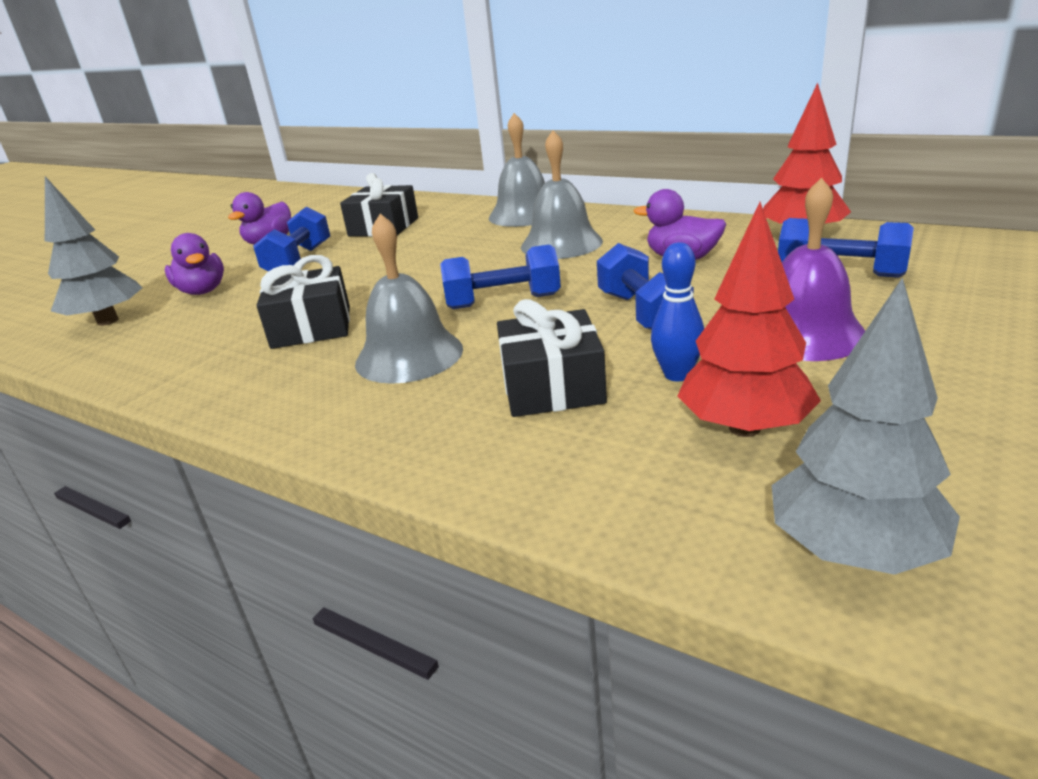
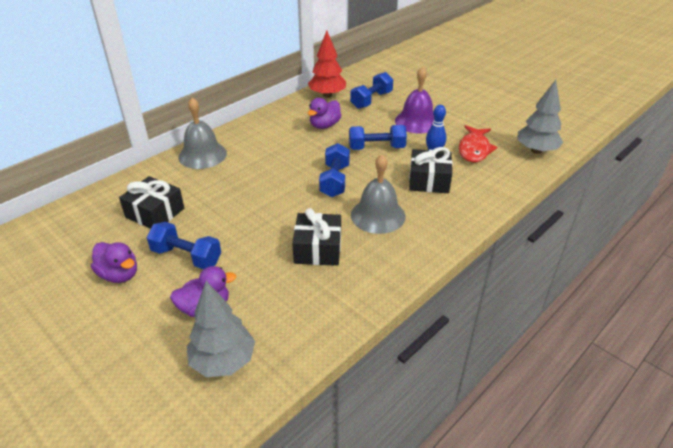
camera: 80 degrees left, 10 degrees up
(561, 244) = (270, 151): grey bell -> none
(744, 428) = (474, 149): red tree -> red fish

